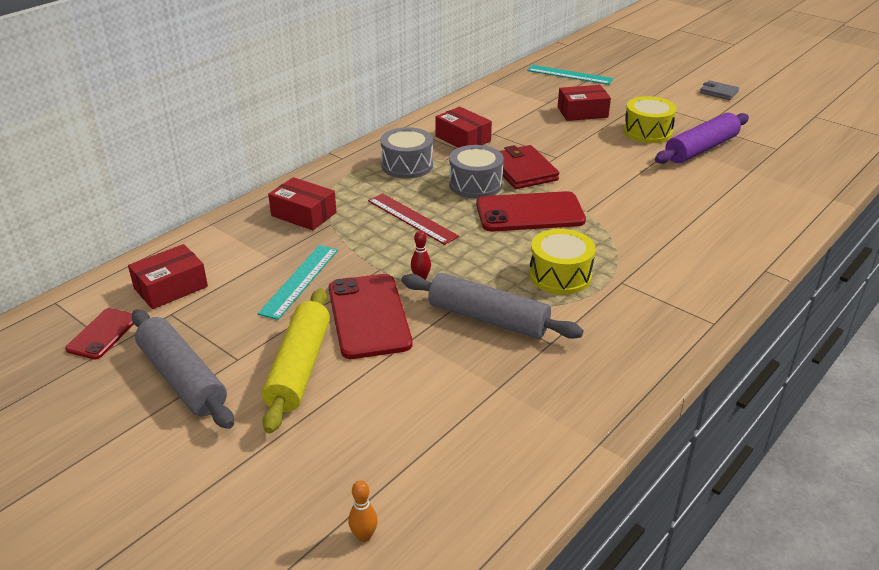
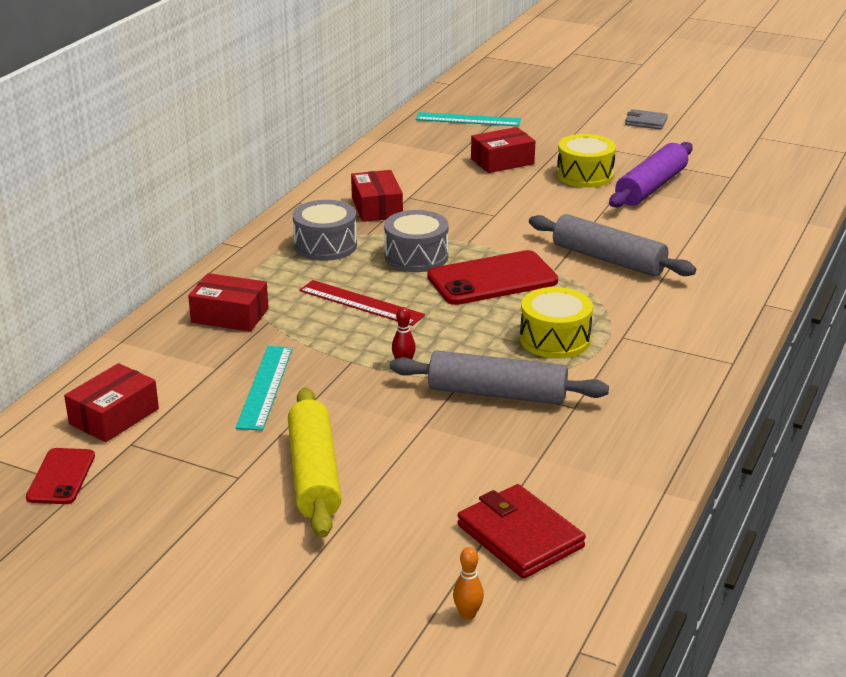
camera: 15 degrees left, 5 degrees down
(182, 378) = (186, 506): grey rolling pin -> grey rolling pin (608, 259)
(369, 316) = (364, 411): red phone -> none
(463, 139) = (376, 208): red box -> red box turned 45 degrees clockwise
(523, 171) = (463, 235): red wallet -> red wallet (520, 536)

